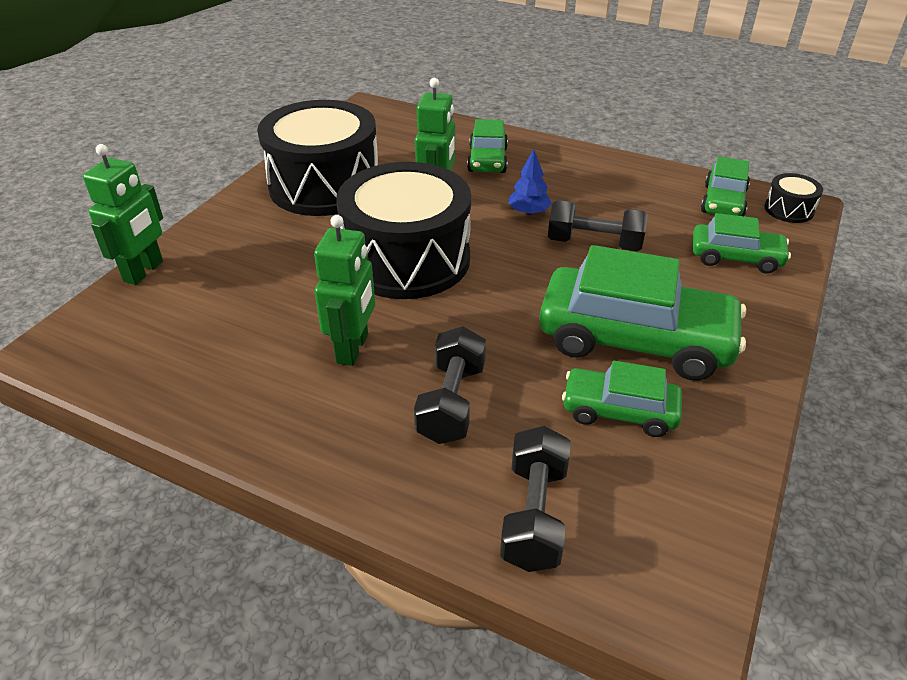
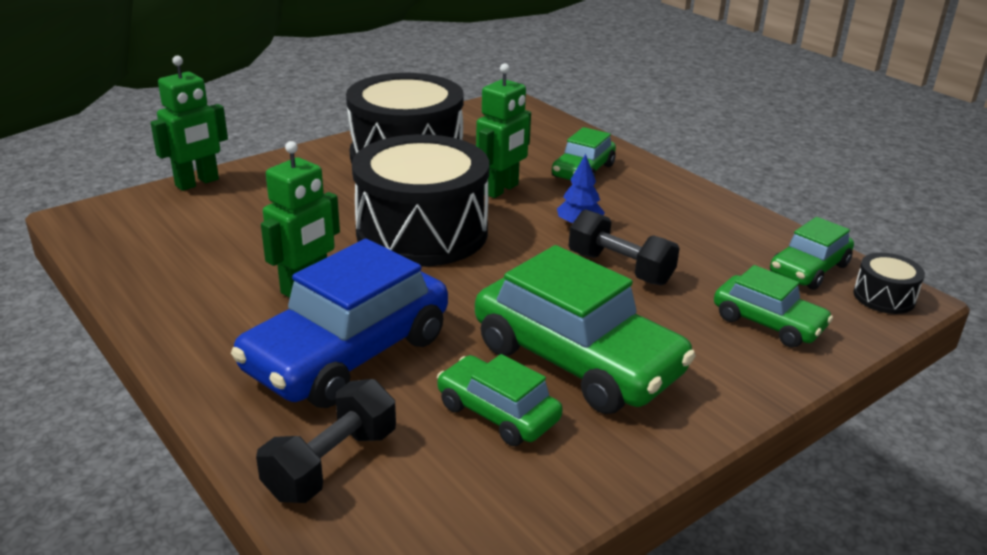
camera: 25 degrees right, 10 degrees down
(451, 402) = (348, 354): black dumbbell -> blue car

